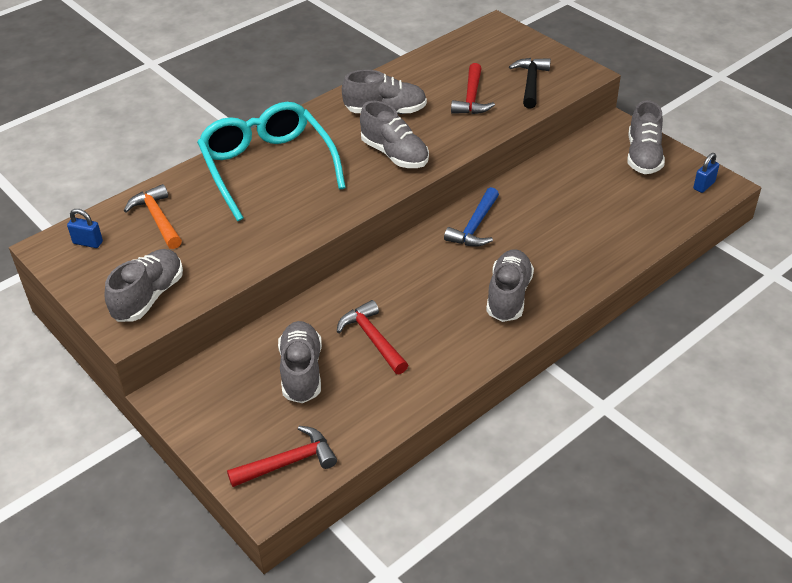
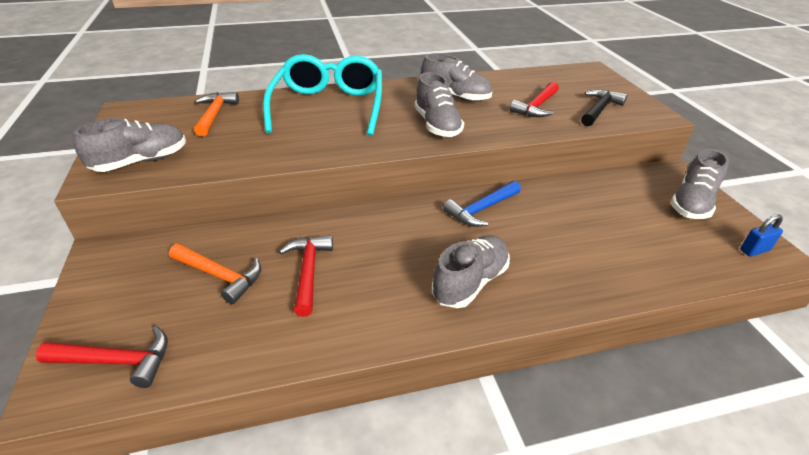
camera: 25 degrees right, 5 degrees down
(88, 242) = (152, 115): blue padlock -> none
(301, 372) = (220, 276): grey shoe -> orange hammer

